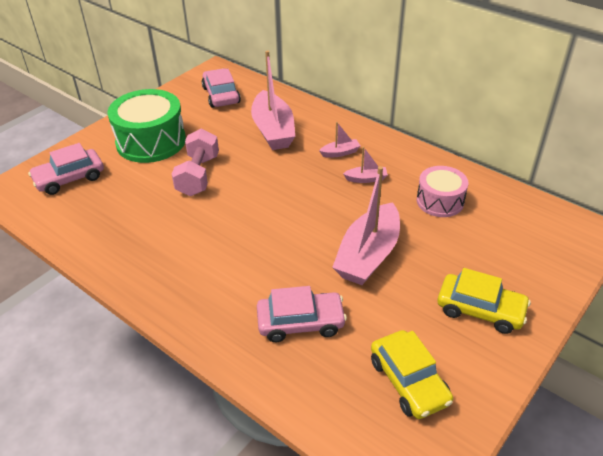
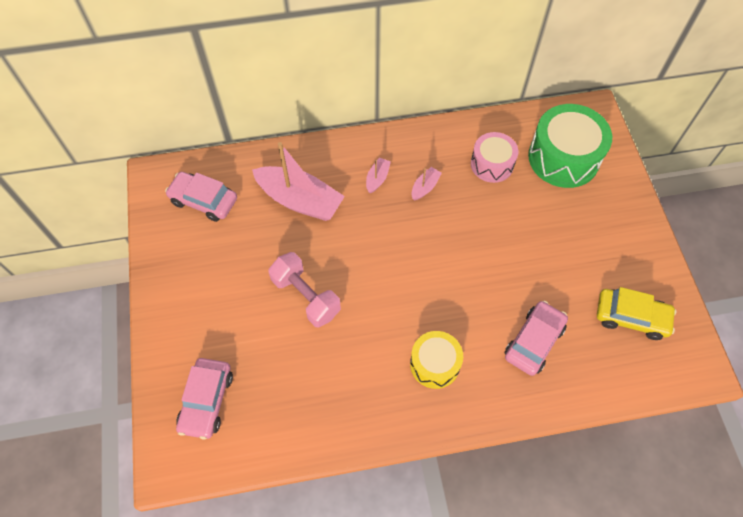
camera: 50 degrees left, 20 degrees up
(151, 141) = (217, 301): green drum -> green drum (563, 158)
(212, 272) = (434, 364): none -> yellow drum
(368, 255) = (506, 251): pink boat -> none
(480, 310) = (607, 230): yellow car -> none

